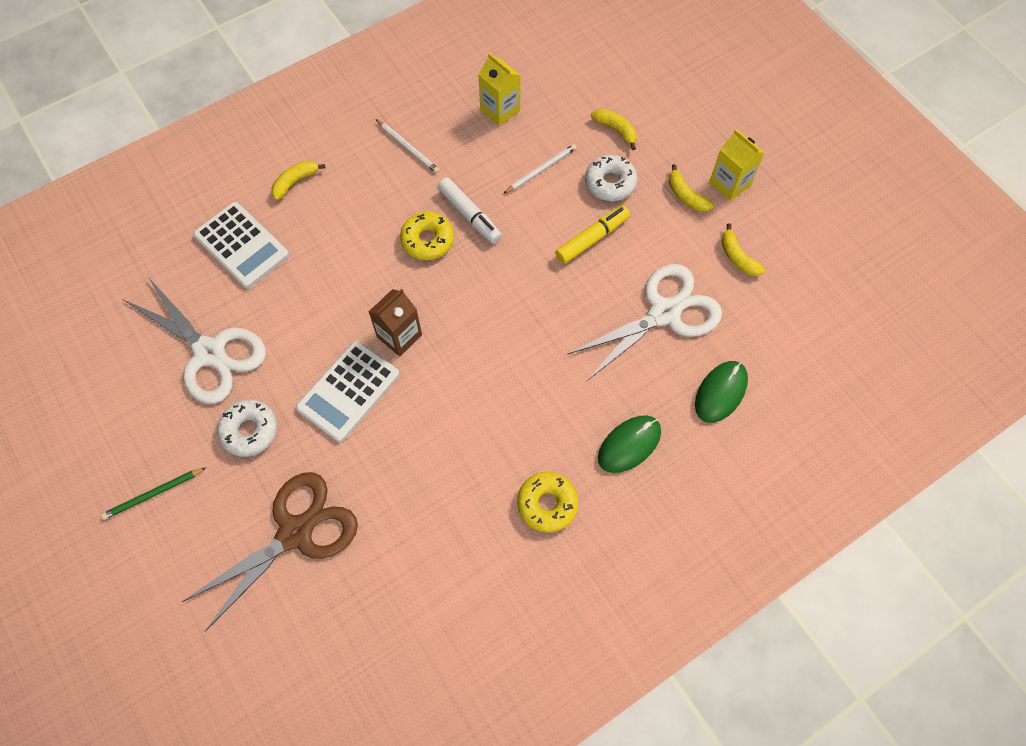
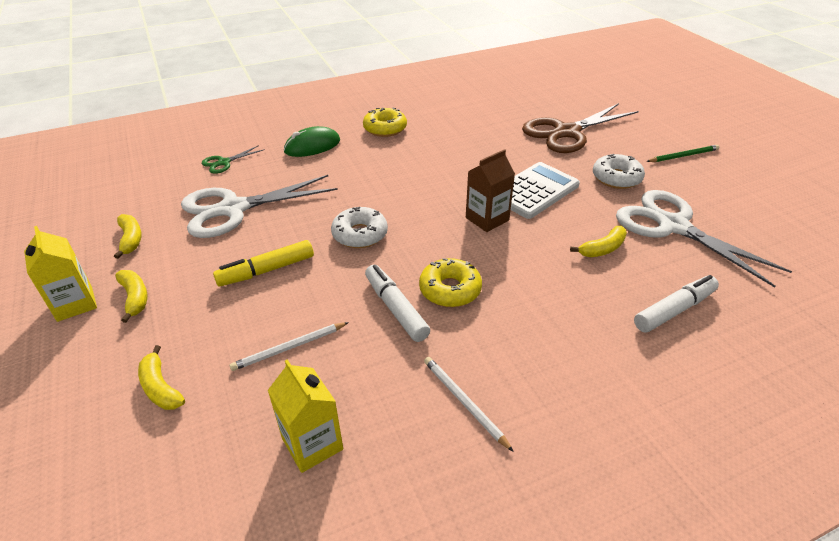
camera: 170 degrees left, 25 degrees down
(241, 245) = (674, 310): white calculator -> white marker
(295, 182) = (625, 375): yellow banana -> yellow banana (602, 249)
(610, 183) = (212, 322): white donut -> white donut (360, 234)
(720, 392) = (224, 162): green mouse -> green scissors

